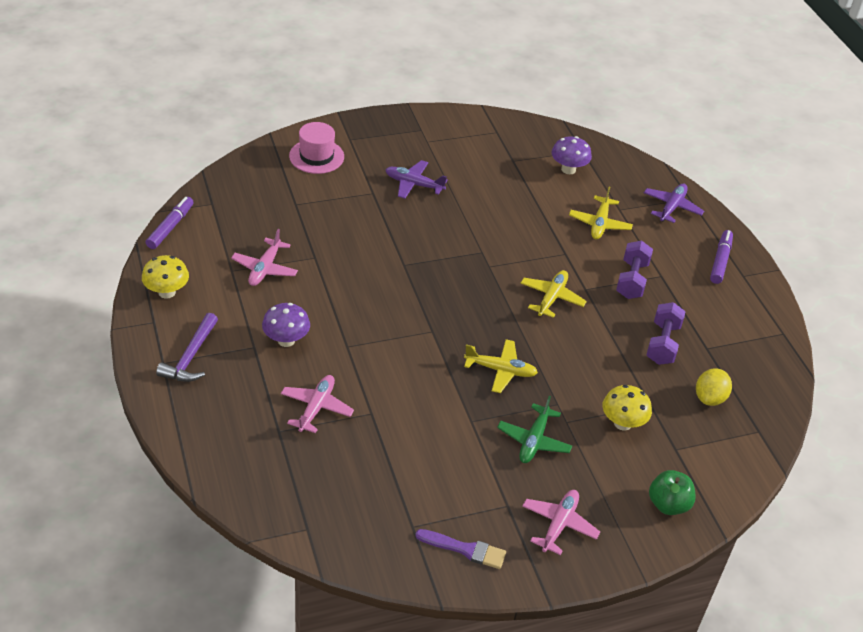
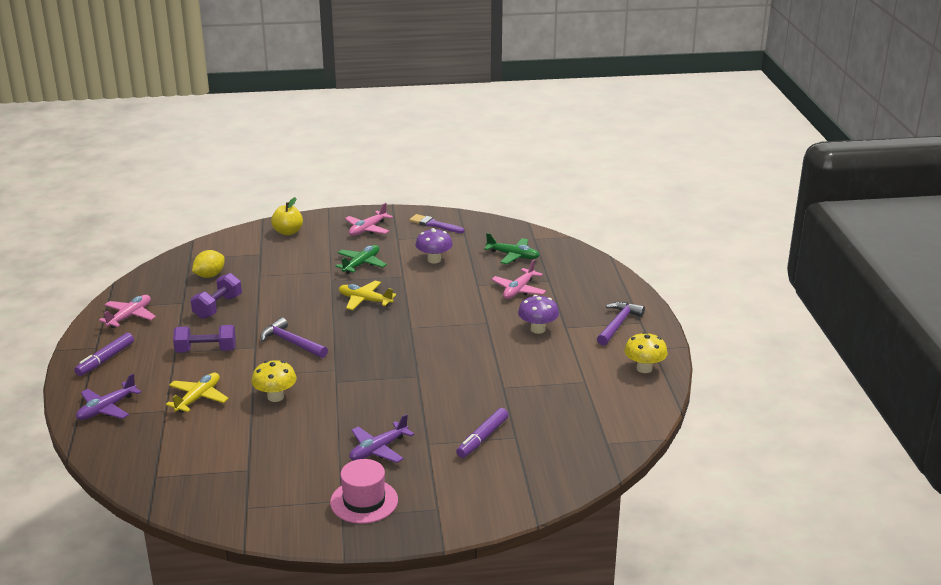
camera: 165 degrees left, 15 degrees down
(170, 227) = (648, 422): purple marker -> purple marker (482, 438)
(265, 268) = (552, 381): pink plane -> pink plane (130, 316)
(316, 156) = (483, 489): pink hat -> pink hat (364, 501)
(333, 481) = (513, 256): none -> green plane
(414, 184) = (378, 449): purple plane -> purple plane turned 105 degrees clockwise
(551, 298) = (291, 342): yellow plane -> purple hammer
(568, 169) = (189, 455): purple mushroom -> purple mushroom (434, 260)
(622, 423) = (289, 268): yellow mushroom -> yellow mushroom (275, 397)
(631, 280) = (206, 350): purple dumbbell -> purple dumbbell turned 60 degrees clockwise
(668, 504) = (288, 232): green apple -> yellow apple

